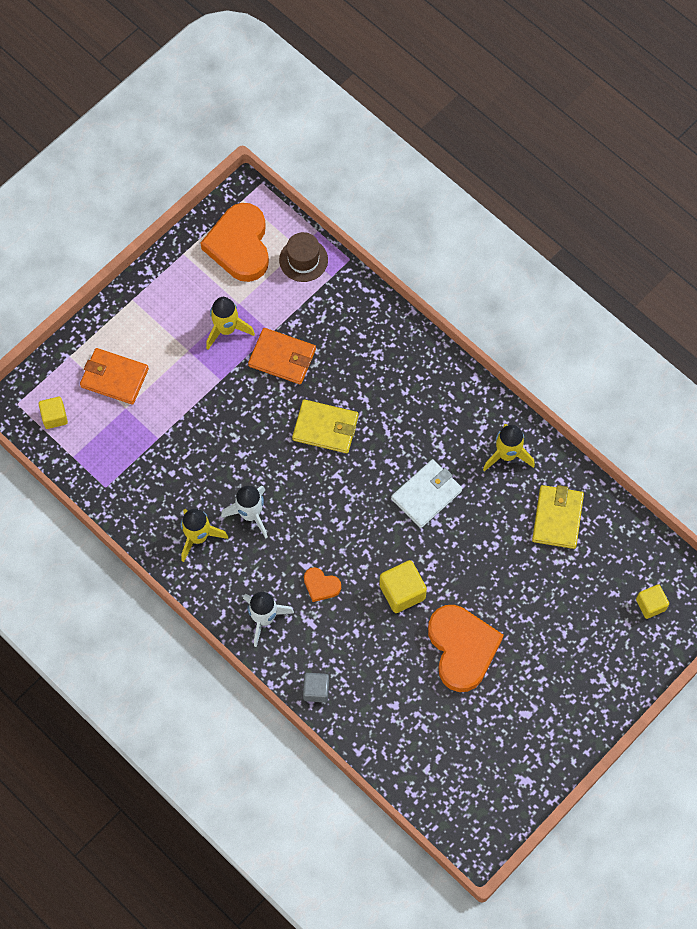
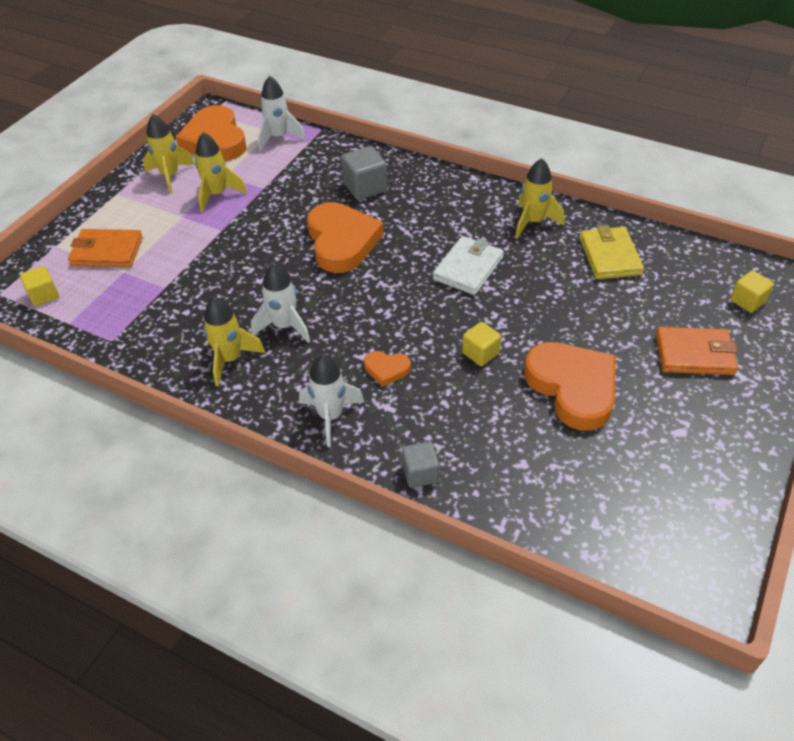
camera: 15 degrees left, 20 degrees down
(186, 288) = (170, 176): none -> yellow rocket
(282, 358) = (280, 202): orange wallet -> orange wallet (694, 354)
(303, 260) = (278, 137): brown hat -> white rocket
(325, 428) = (342, 242): yellow wallet -> orange heart
(367, 360) = (365, 187): none -> grey cube
(402, 592) = (480, 353): yellow cube -> yellow cube, size x0.66

